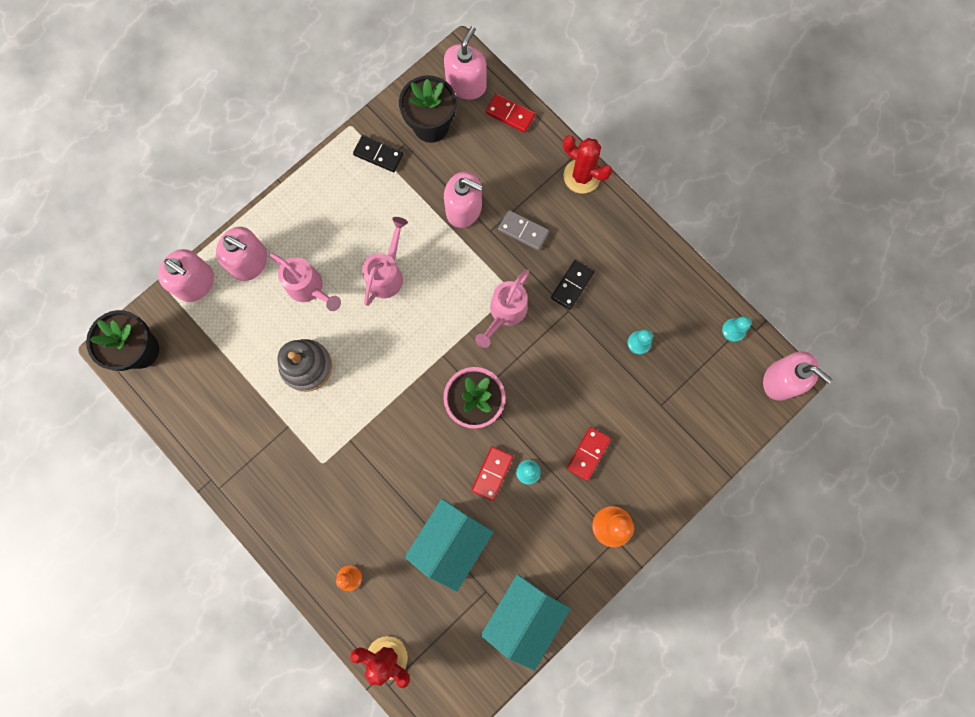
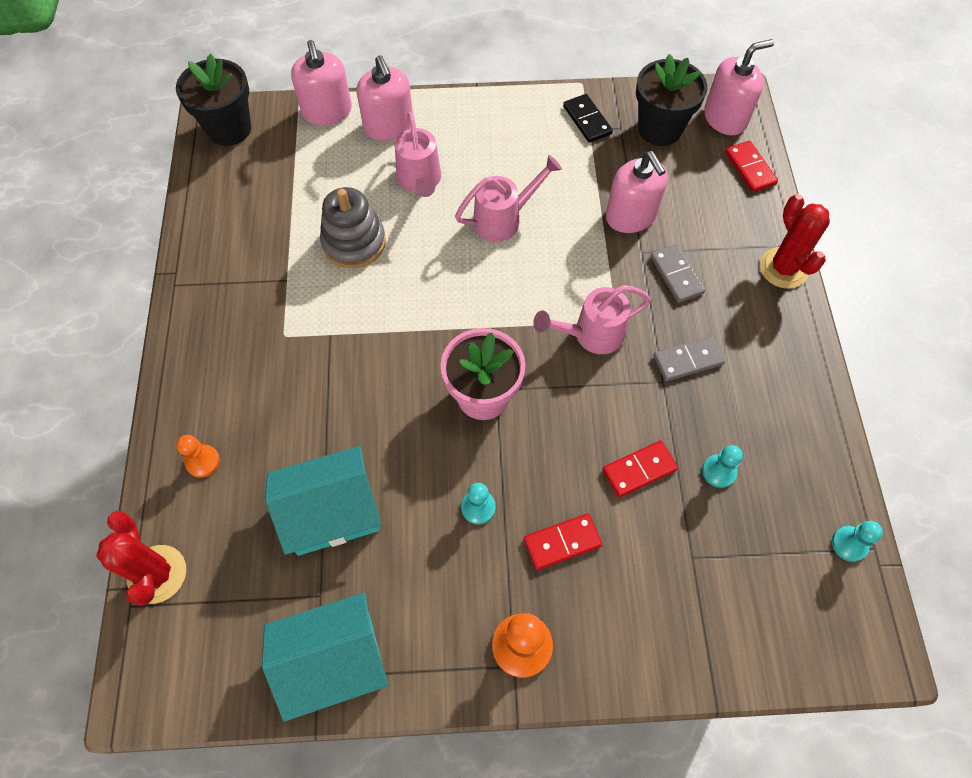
camera: 40 degrees right, 15 degrees down
(492, 473) = (439, 478): red domino -> red domino (639, 470)
(572, 285) = (688, 360): black domino -> grey domino
(781, 380) = (872, 649): pink soap dispenser -> none

